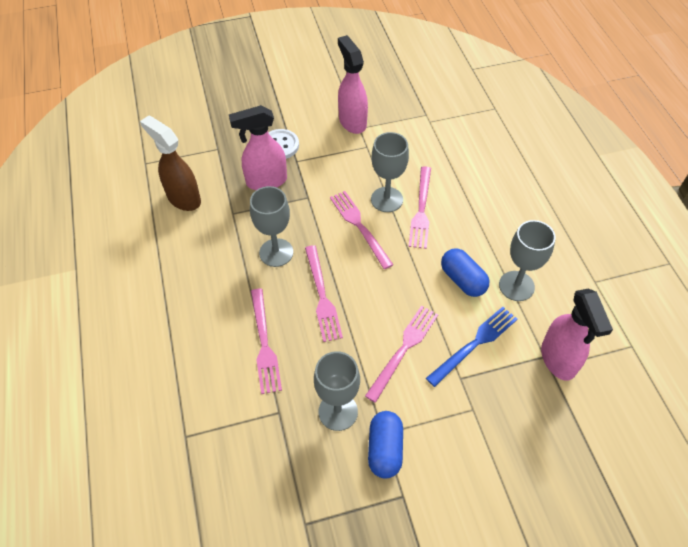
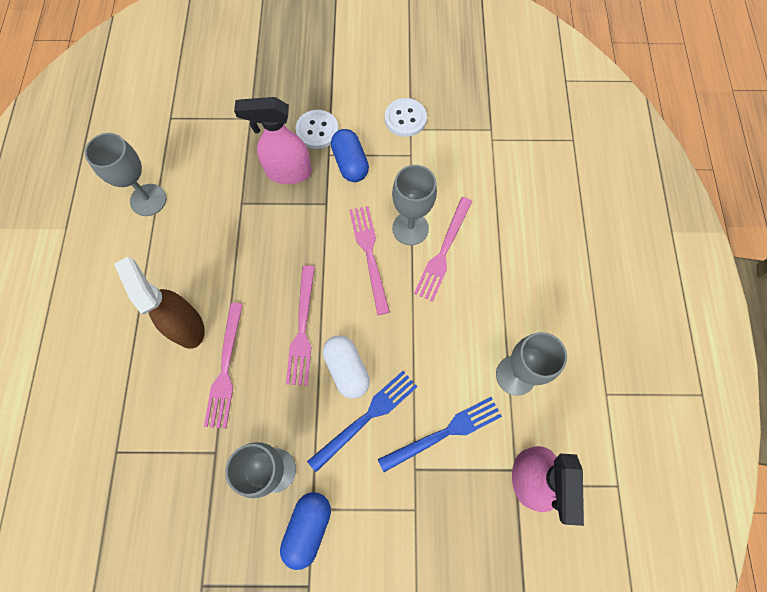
camera: 15 degrees right, 15 degrees up
(183, 198) = (196, 171): brown spray bottle -> brown spray bottle (186, 325)
(276, 252) = (271, 263): grey goblet -> grey goblet (148, 200)
(352, 121) = (405, 119): pink spray bottle -> white button
(373, 317) = (347, 369): none -> white capsule
(404, 349) = (366, 417): pink fork -> blue fork
(462, 280) = (459, 351): blue capsule -> blue capsule (350, 163)

